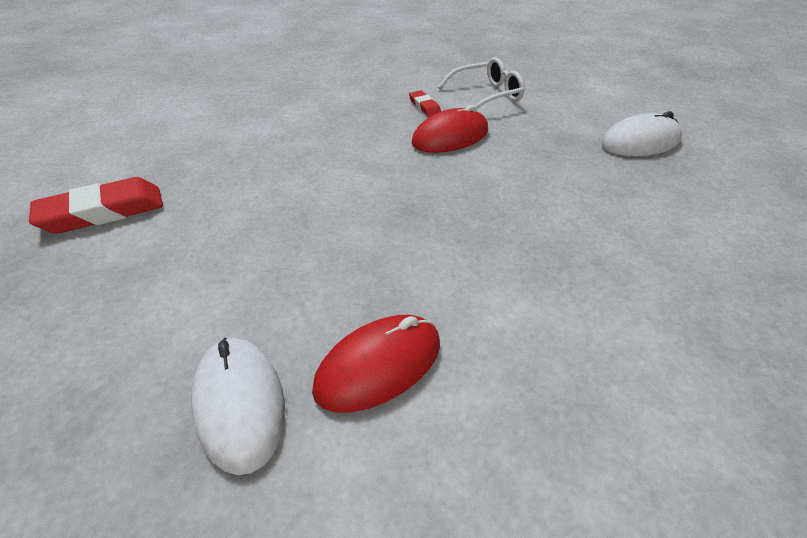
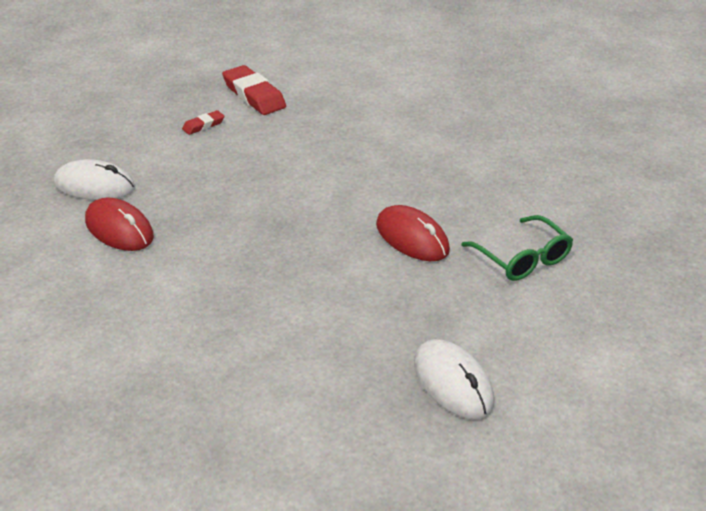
camera: 80 degrees right, 5 degrees down
(239, 404) = (94, 185): white mouse -> white mouse turned 45 degrees clockwise
(424, 107) = (472, 216): red eraser -> red eraser (203, 125)
(487, 95) = (522, 258): white glasses -> green glasses

